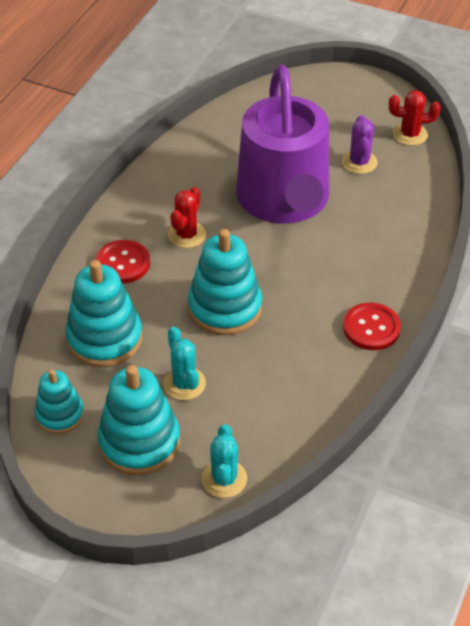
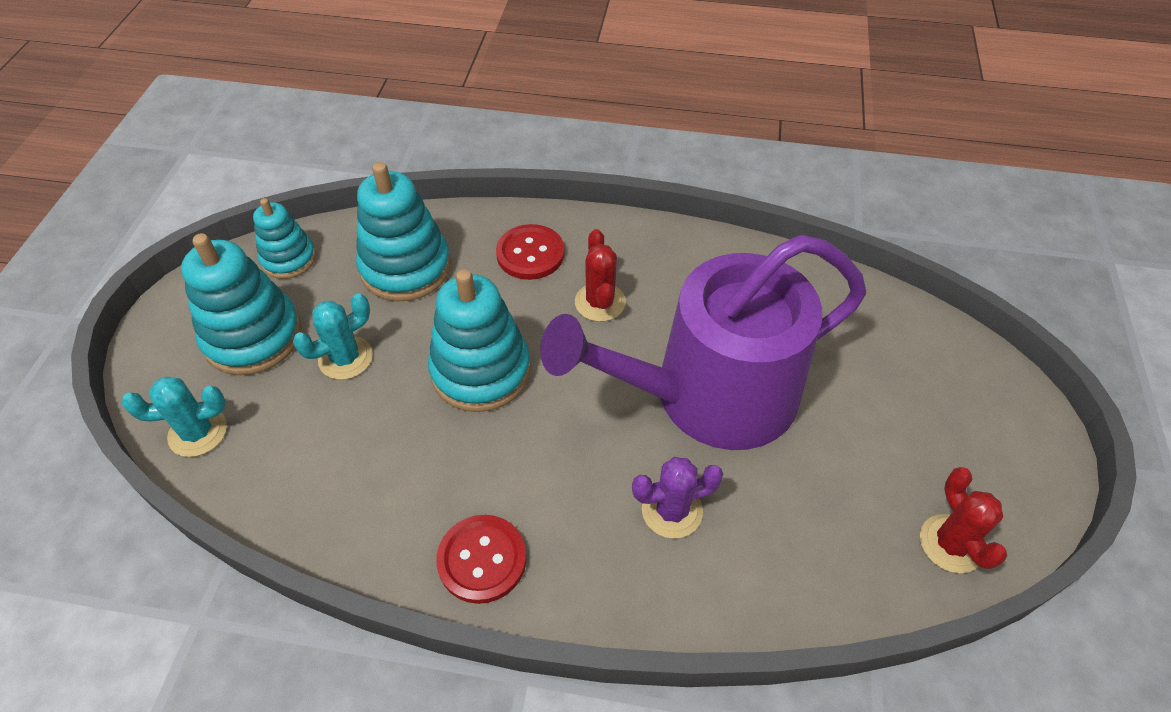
camera: 75 degrees right, 5 degrees up
(187, 235) = (600, 302): red cactus -> red cactus turned 75 degrees clockwise
(359, 162) = (840, 478): purple cactus -> purple cactus (672, 510)

